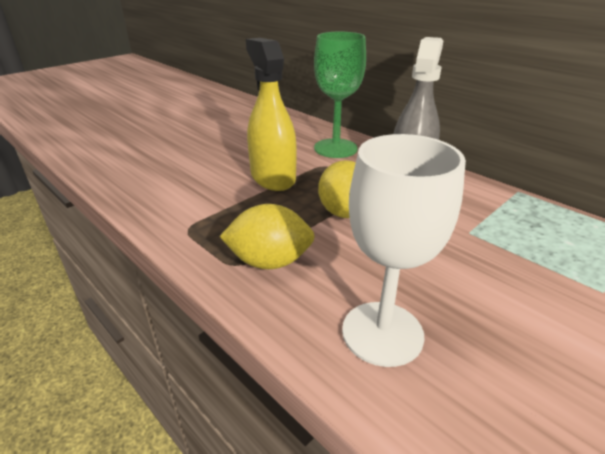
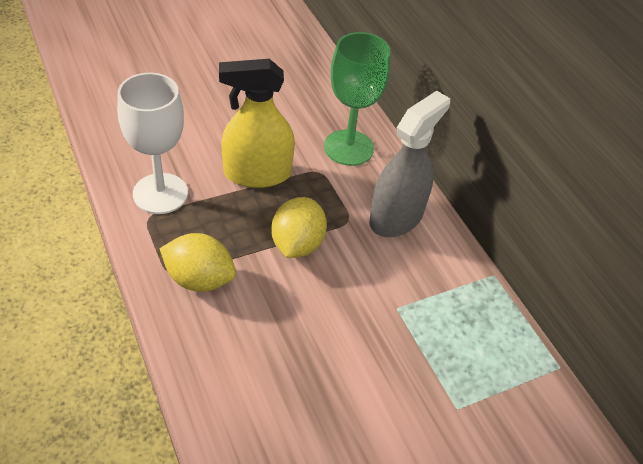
camera: 15 degrees right, 15 degrees up
(272, 177) = (257, 173): yellow spray bottle -> yellow spray bottle turned 90 degrees counterclockwise
(382, 333) = (246, 377): white goblet -> white goblet (160, 193)

